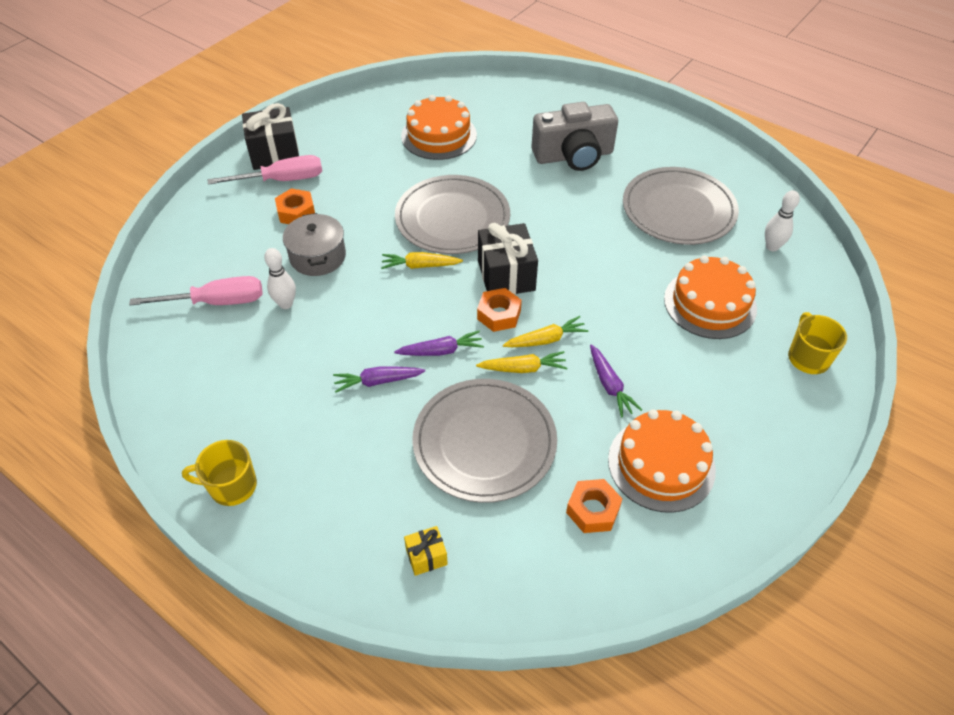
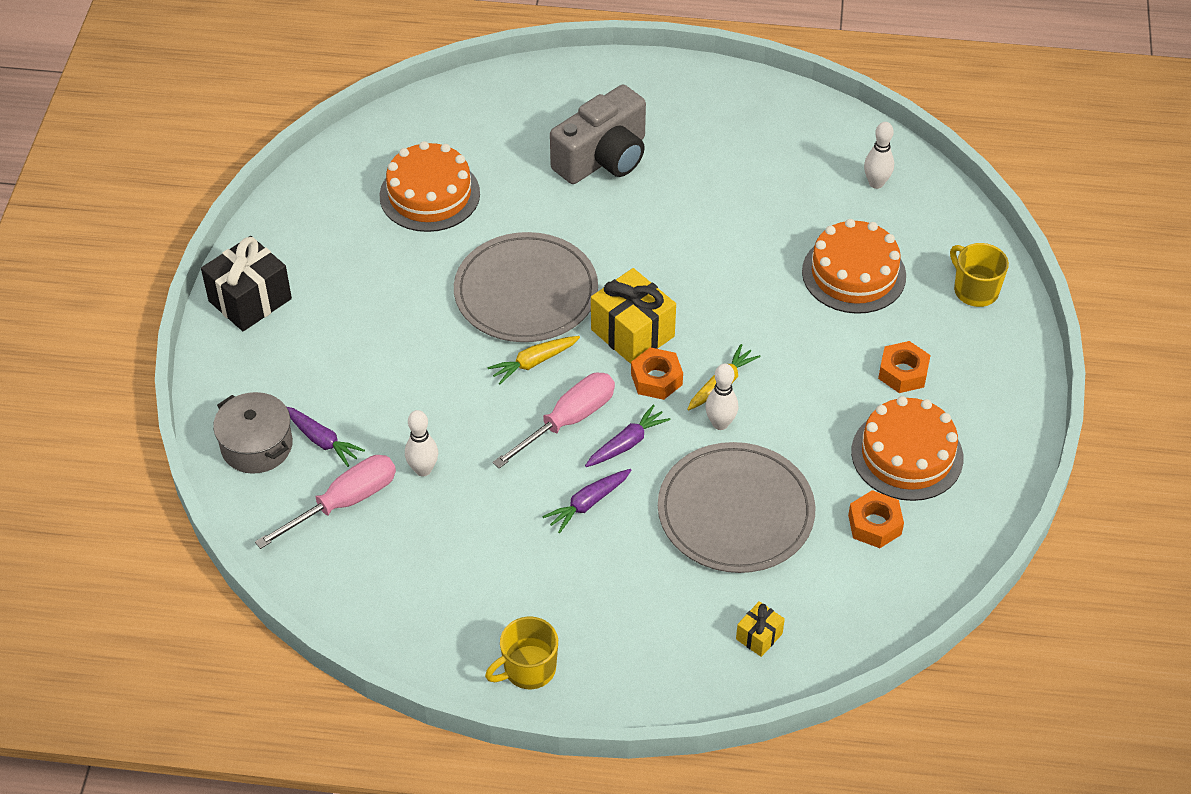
camera: 30 degrees left, 0 degrees up
(282, 180) = (290, 329): pink screwdriver -> pink screwdriver (568, 421)
(296, 212) = (342, 361): orange nut -> orange nut (903, 372)
(318, 256) = (412, 402): grey pot -> grey pot (257, 445)
(506, 275) = (632, 333): black gift -> yellow gift
(523, 368) = (720, 423): yellow carrot -> white bowling pin
(609, 385) = (813, 402): purple carrot -> purple carrot (321, 440)
(678, 209) = (758, 179): grey plate -> none

